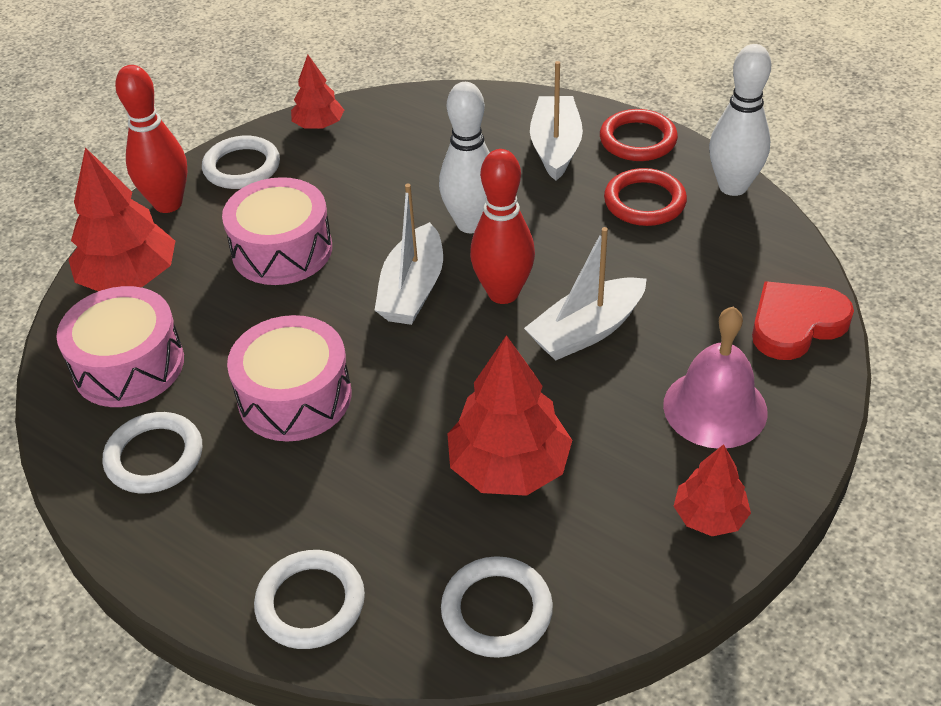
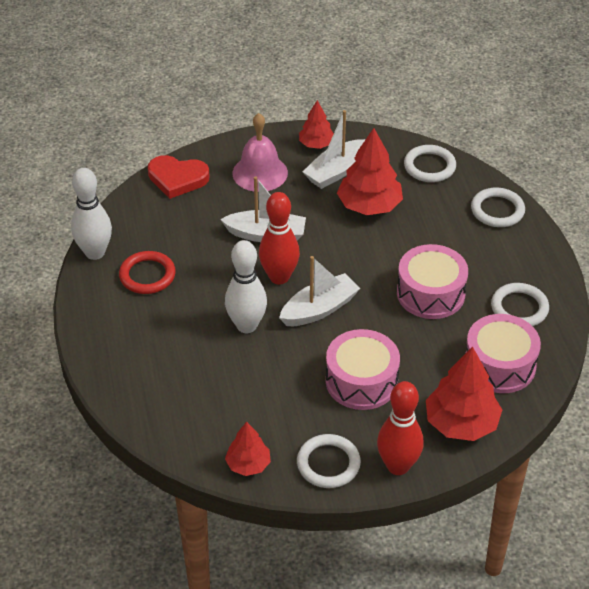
camera: 140 degrees left, 0 degrees up
(555, 147) = (140, 341): white boat -> white boat (336, 171)
(638, 140) = (93, 313): red ring -> none

